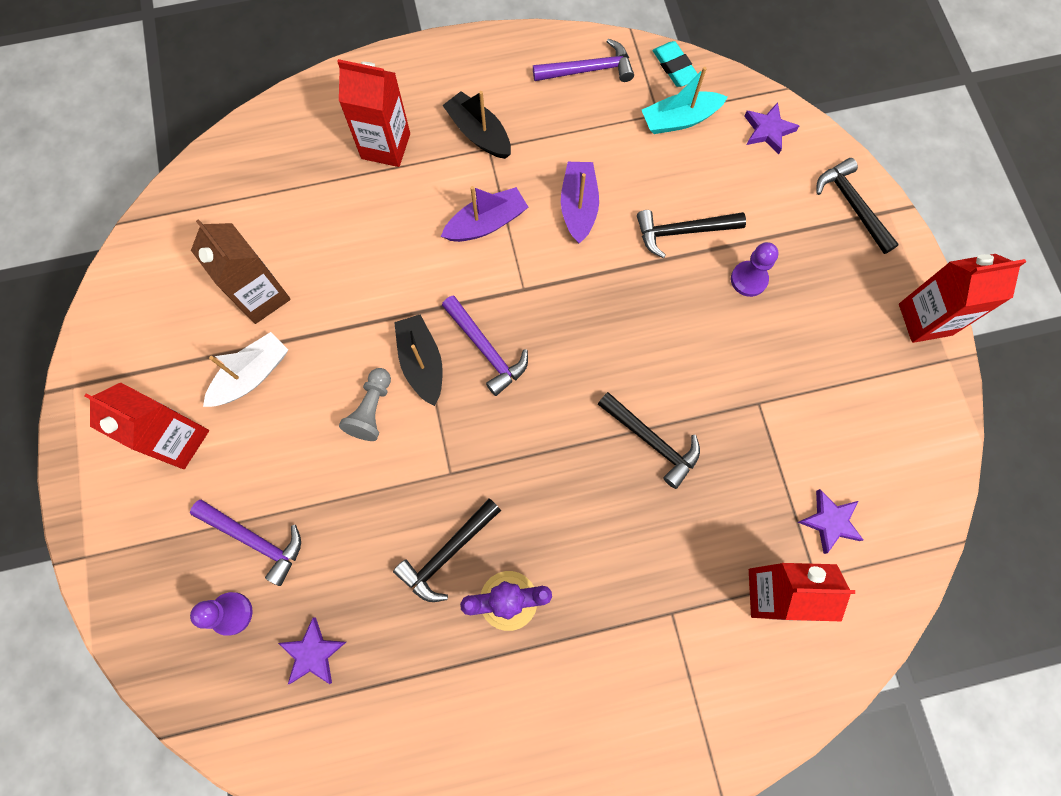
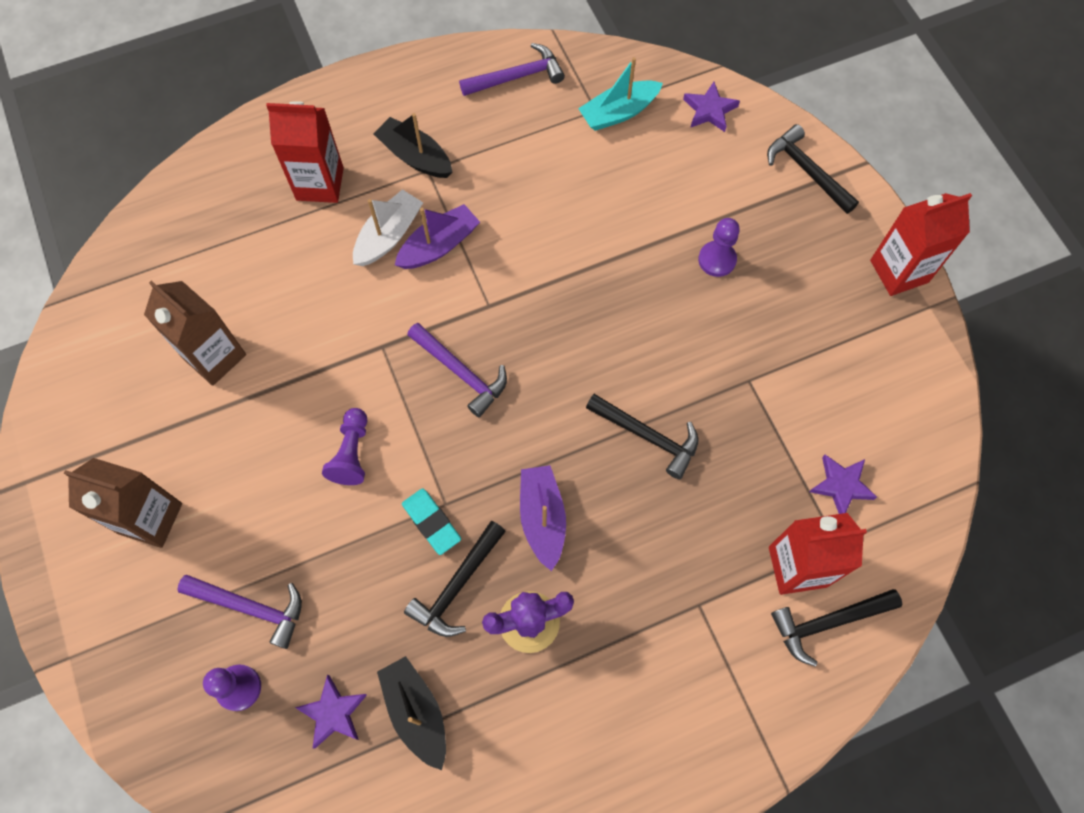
camera: 10 degrees left, 5 degrees down
(178, 440) = (150, 518): red carton -> brown carton
(252, 376) = (218, 439): white boat -> white boat (388, 236)
(371, 409) = (352, 453): grey pawn -> purple pawn
(422, 363) = (396, 397): black boat -> black boat (416, 712)
(578, 207) = (531, 215): purple boat -> purple boat (542, 518)
(674, 67) = (604, 61): turquoise eraser -> turquoise eraser (431, 522)
(683, 232) = (642, 223): black hammer -> black hammer (828, 622)

